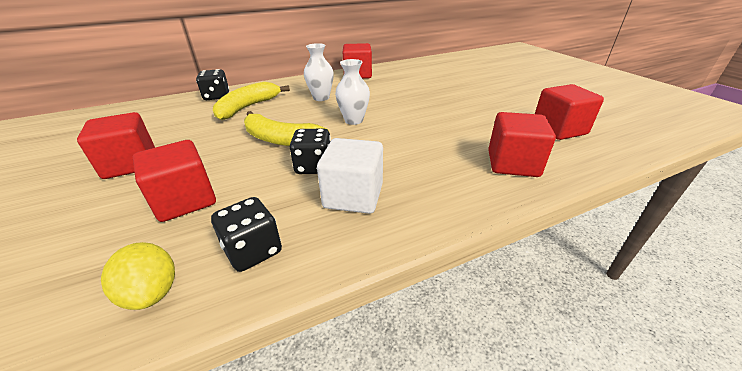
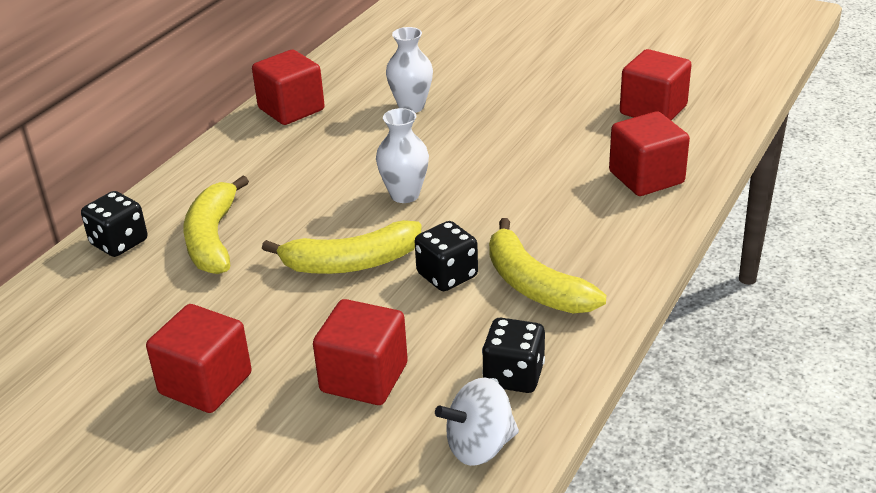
camera: 35 degrees left, 0 degrees up
(152, 292) = (479, 446): yellow lemon -> white spinning top
(321, 98) = (301, 176): white vase -> white vase (411, 106)
(353, 196) = (535, 285): white cube -> yellow banana

